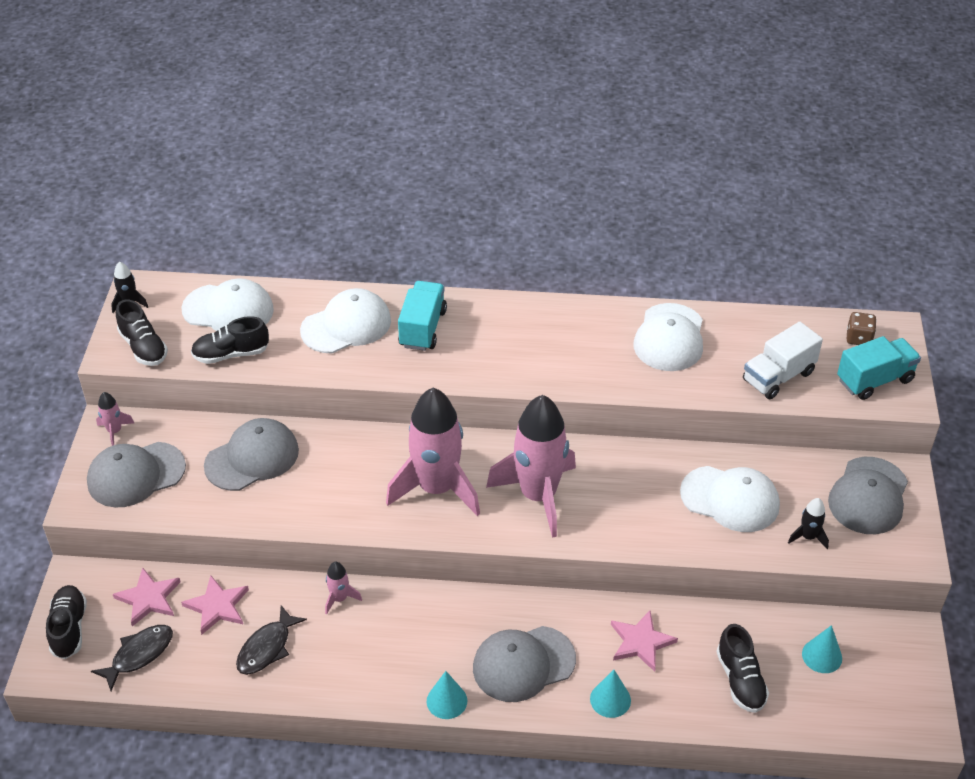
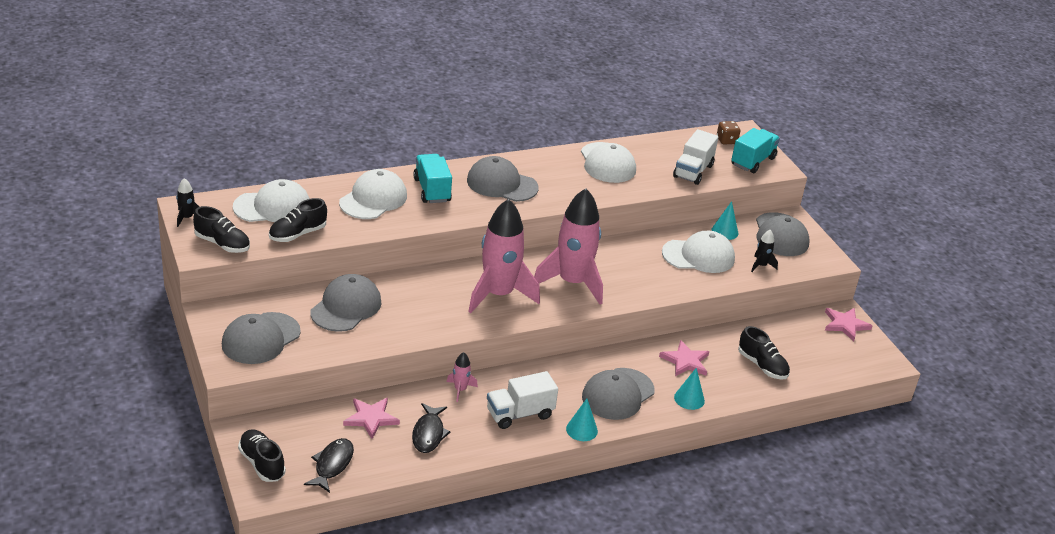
camera: 30 degrees left, 10 degrees down
(115, 431) = (220, 315): pink rocket -> none
(148, 598) = (312, 427): pink star -> pink star (845, 325)
(387, 654) = (519, 414): none -> white truck
(513, 339) = (502, 184): none -> grey cap
(822, 656) = (801, 339): turquoise cone -> turquoise cone (724, 231)

